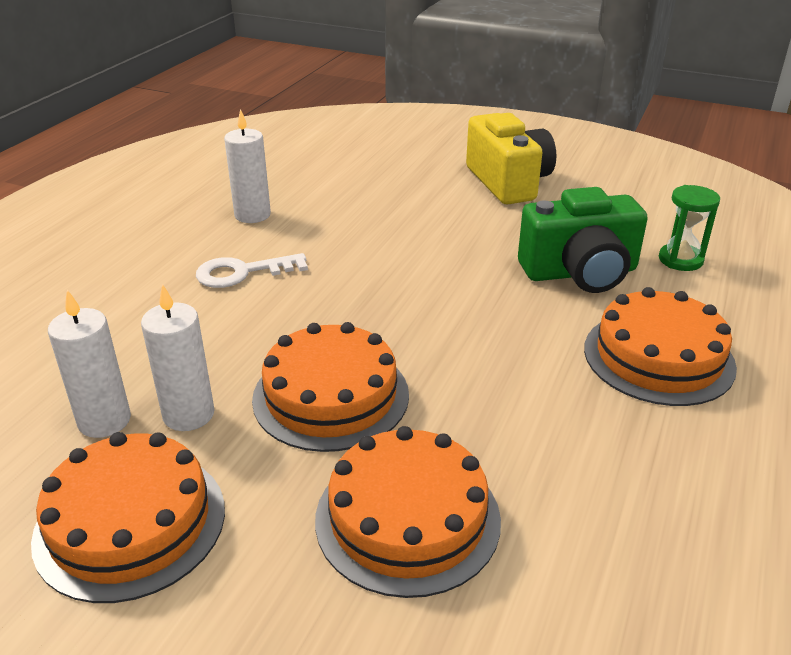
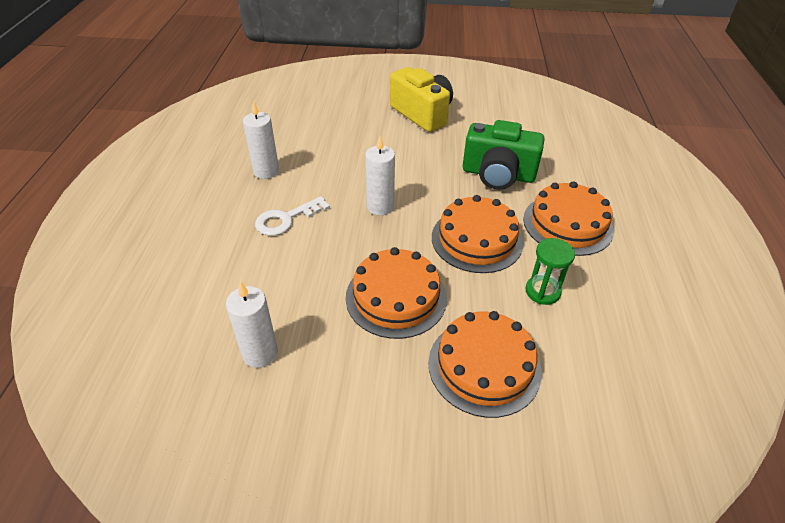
camera: 20 degrees left, 10 degrees up
(130, 523) = (322, 418): orange cake -> orange cake (477, 239)
(188, 414) = (313, 334): white candle -> white candle (380, 206)
(580, 273) = (498, 174): green camera -> green camera turned 45 degrees clockwise
(680, 260) = (549, 154): green hourglass -> green hourglass (542, 291)

